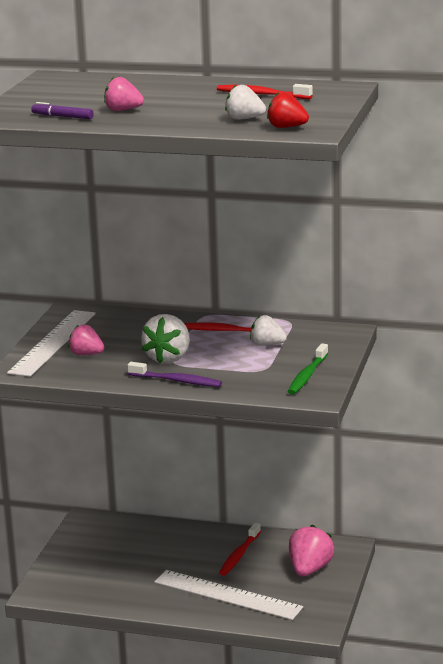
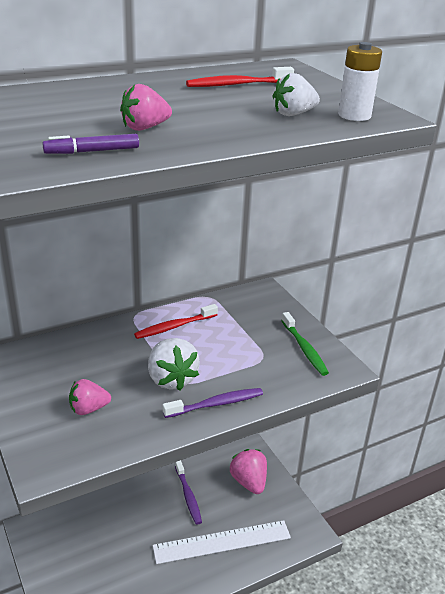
camera: 45 degrees left, 10 degrees up
(53, 342) = (34, 408): white ruler -> none
(239, 555) = (188, 496): red toothbrush -> purple toothbrush
(267, 345) = (228, 328): white strawberry -> none
(286, 127) = (354, 116): red strawberry -> white battery

